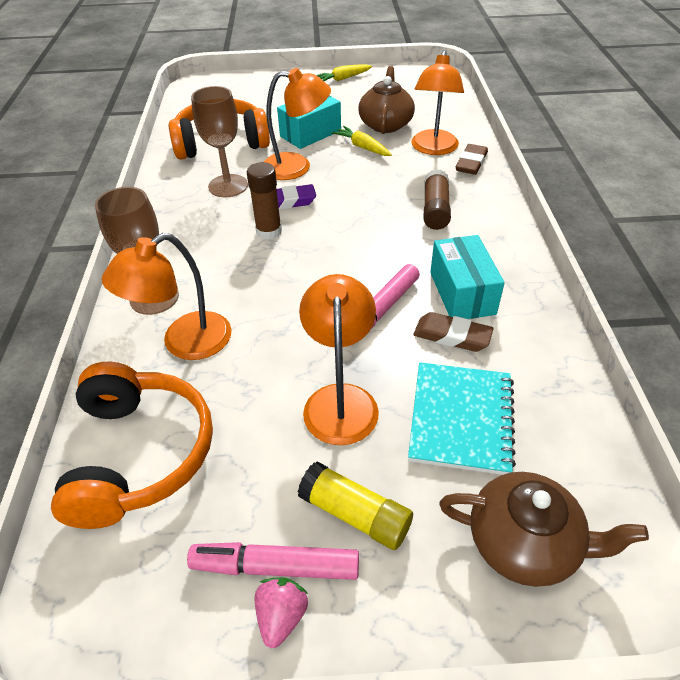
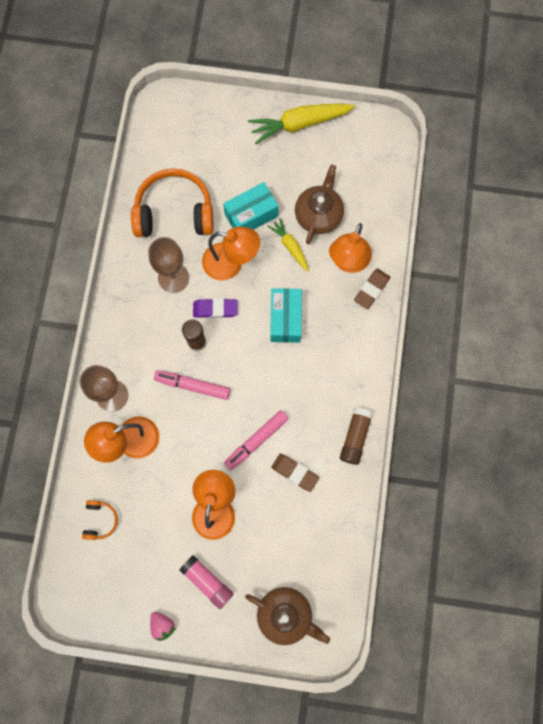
camera: 10 degrees right, 30 degrees up
(139, 454) = (100, 520): orange headphones -> orange headphones, size x0.44
(276, 567) = (164, 601): pink marker -> pink marker (193, 386)
(281, 616) = (162, 625): pink strawberry -> pink strawberry turned 120 degrees clockwise
(343, 79) = (299, 124): yellow carrot -> yellow carrot, size x1.78
(355, 514) = (207, 581): yellow glue stick -> pink glue stick
(435, 209) = (324, 343): brown glue stick -> brown glue stick (355, 437)
(461, 419) = (279, 535): turquoise notebook -> none
(462, 293) = (314, 436): turquoise box -> turquoise box (285, 319)

